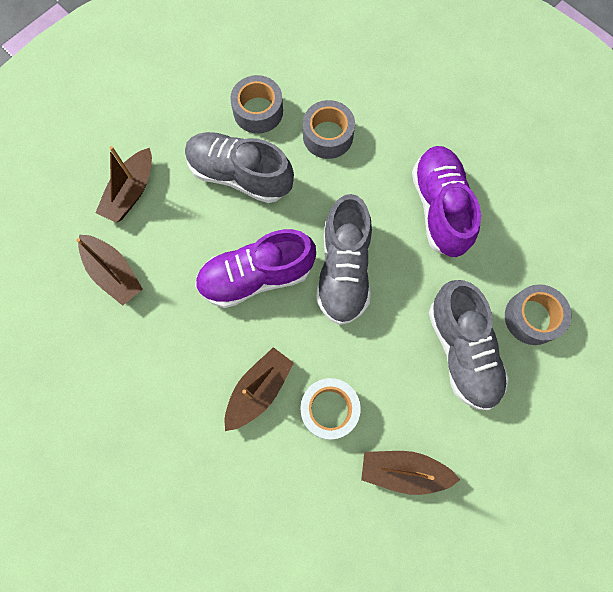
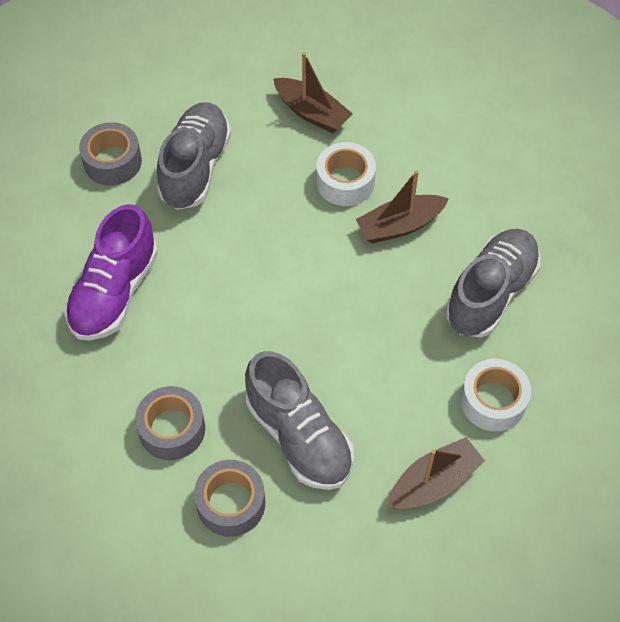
camera: 150 degrees left, 15 degrees down
(113, 273) = (493, 401): brown boat -> white tape
(256, 276) = (344, 322): purple shoe -> none
(344, 270) = (253, 284): grey shoe -> grey shoe (490, 293)

